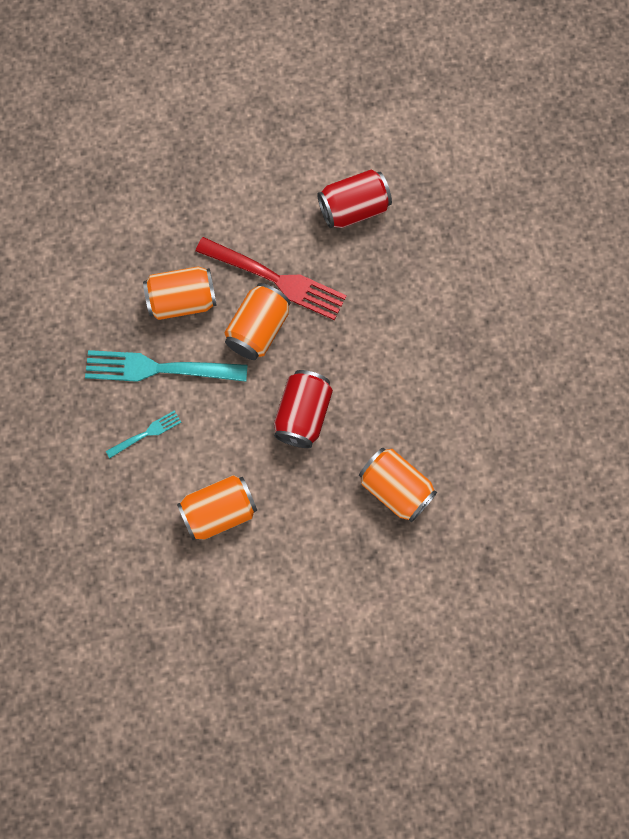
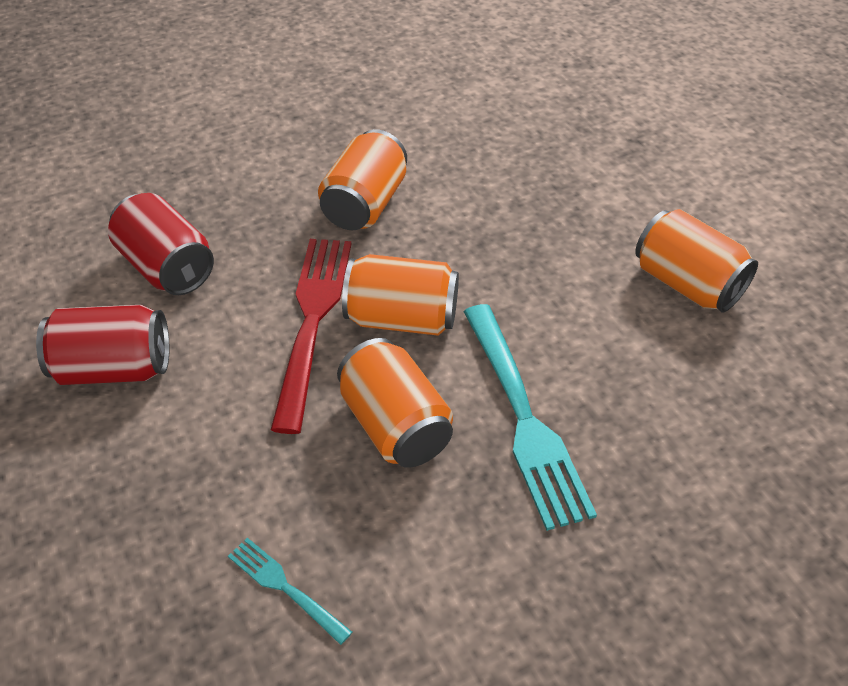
camera: 110 degrees left, 25 degrees down
(146, 433) = (634, 400): turquoise fork -> turquoise fork (285, 587)
(303, 415) = (503, 240): red can -> red can (114, 368)
(395, 489) = (546, 140): orange can -> orange can (365, 204)

